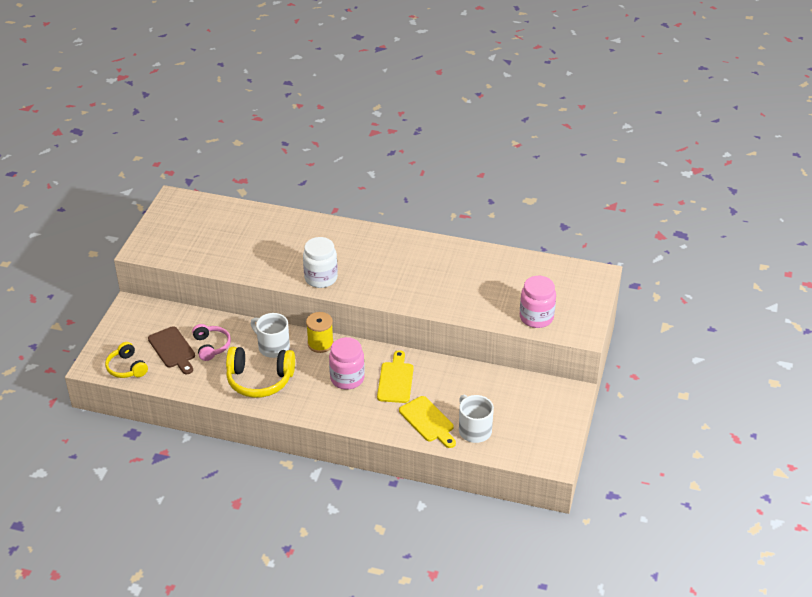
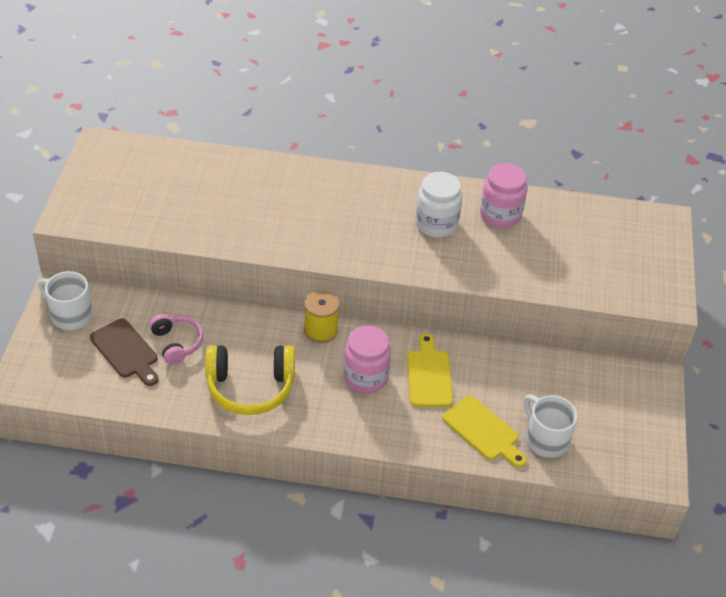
camera: 10 degrees left, 5 degrees up
(127, 368) = (67, 382): yellow headphones -> none
(273, 347) = (259, 339): white mug -> white mug (70, 315)
(321, 278) = (315, 244): white jar -> white jar (436, 224)
(536, 317) = (604, 283): pink jar -> pink jar (500, 215)

